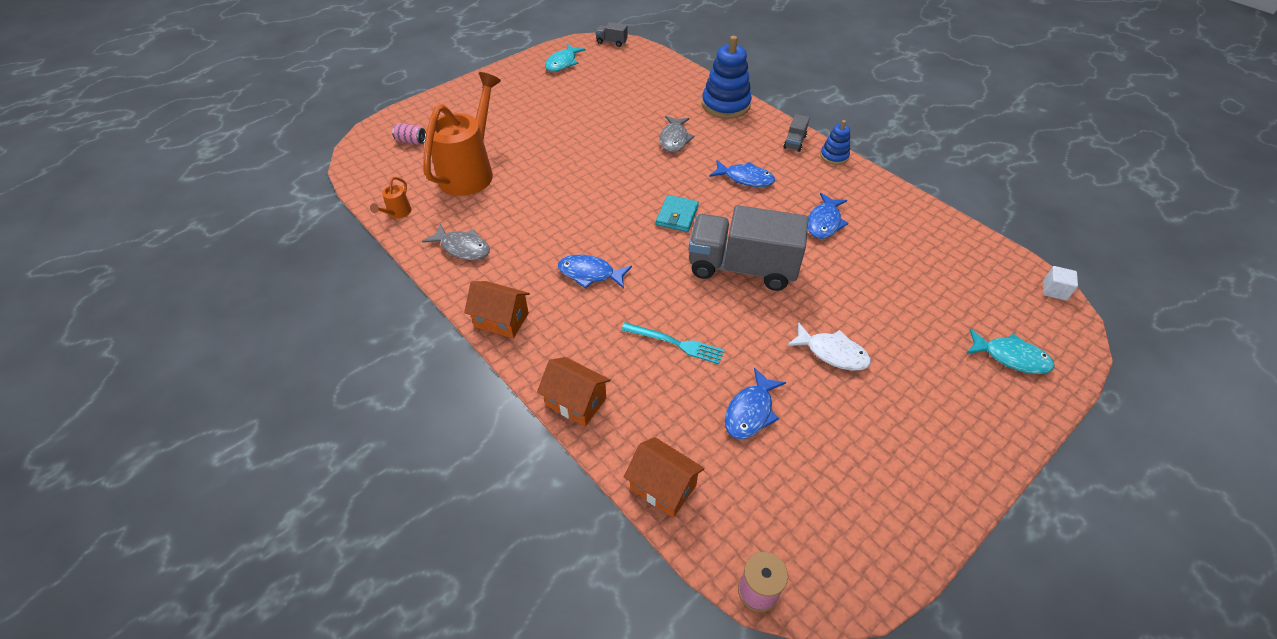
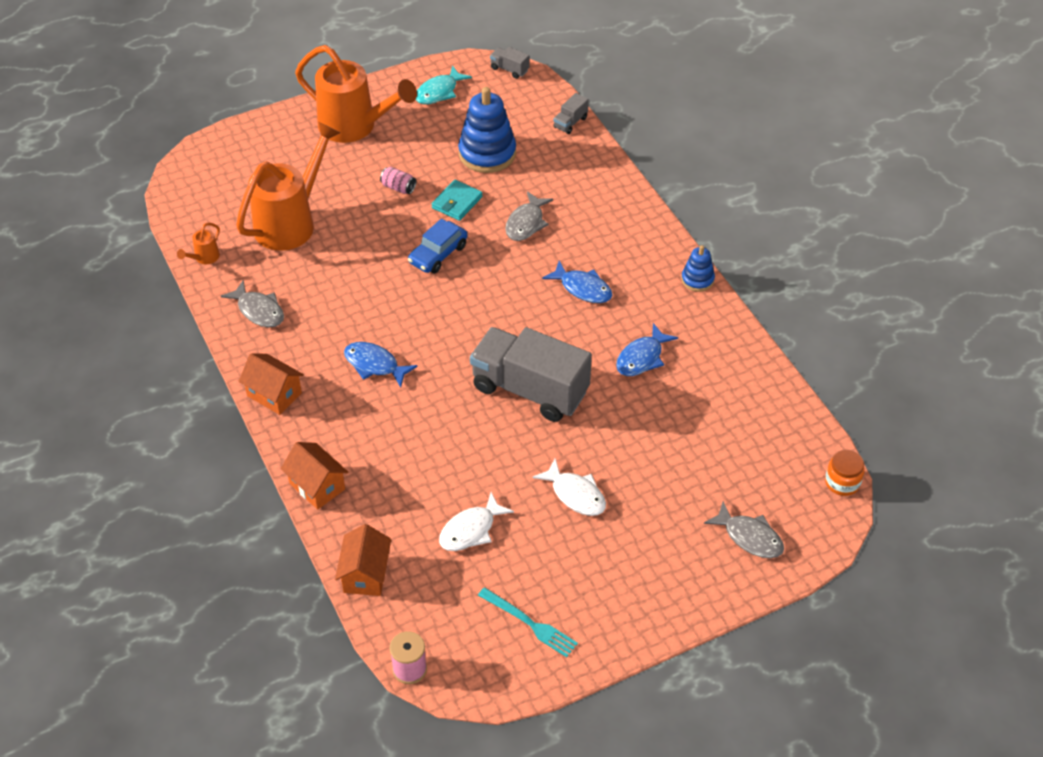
camera: 15 degrees right, 0 degrees up
(411, 141) = (239, 171): pink can -> pink can (398, 187)
(502, 95) = (354, 126): none -> orange watering can
(610, 174) = (438, 254): none -> blue car
(663, 487) = (365, 574): orange house -> orange house turned 45 degrees clockwise
(675, 343) = (429, 452): turquoise fork -> turquoise fork (530, 623)
(677, 215) = (489, 318): turquoise wallet -> turquoise wallet (457, 202)
(725, 105) = (606, 187): blue stacking toy -> blue stacking toy (487, 153)
(750, 411) = (471, 530): blue fish -> white fish
(794, 142) = (661, 253): grey truck -> grey truck (570, 123)
(1011, 357) = (749, 537): turquoise fish -> grey fish
(1054, 290) = (842, 482): white cube -> orange jar

